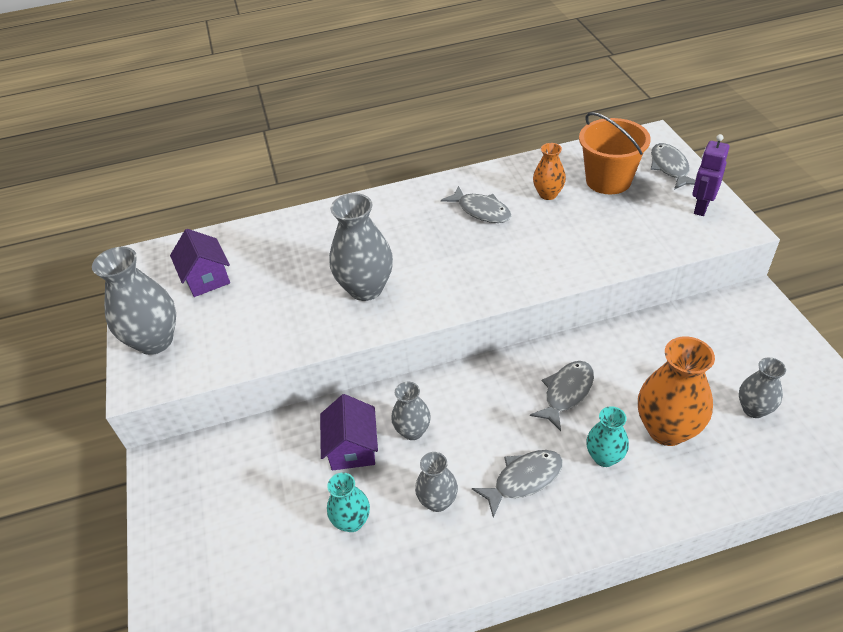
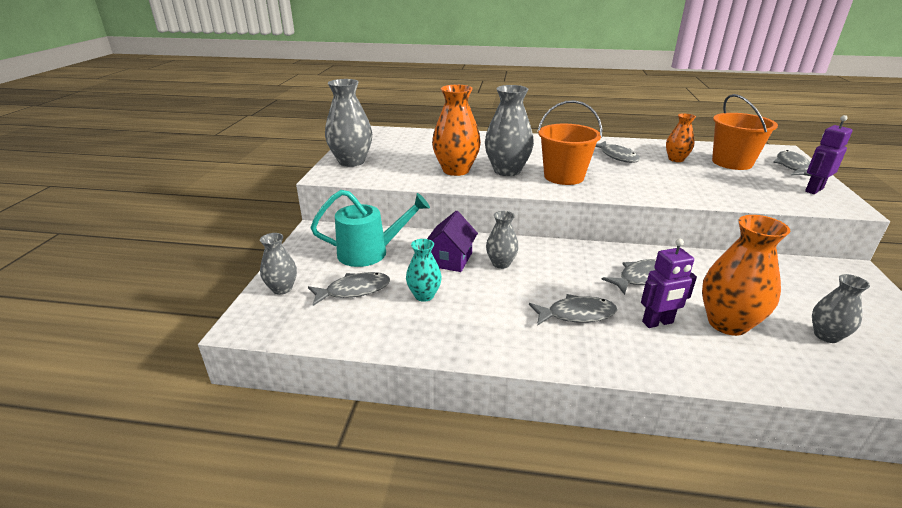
camera: 20 degrees right, 15 degrees down
(206, 278) = (403, 145): purple house -> none
(251, 475) = (370, 252): none -> turquoise watering can
(267, 549) = (354, 290): none -> grey fish
(303, 310) = (456, 170): none -> orange vase
(437, 276) = (564, 176): none -> orange bucket
(438, 501) = (497, 305): grey vase -> grey vase (282, 289)
(604, 457) = (658, 322): turquoise vase -> purple robot

